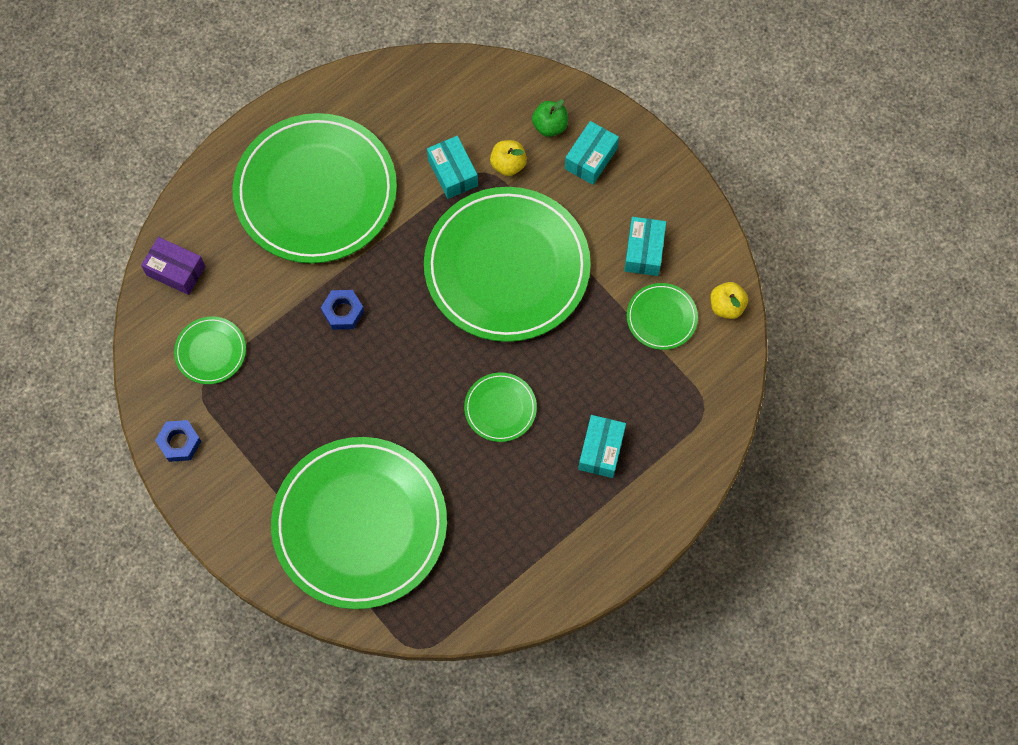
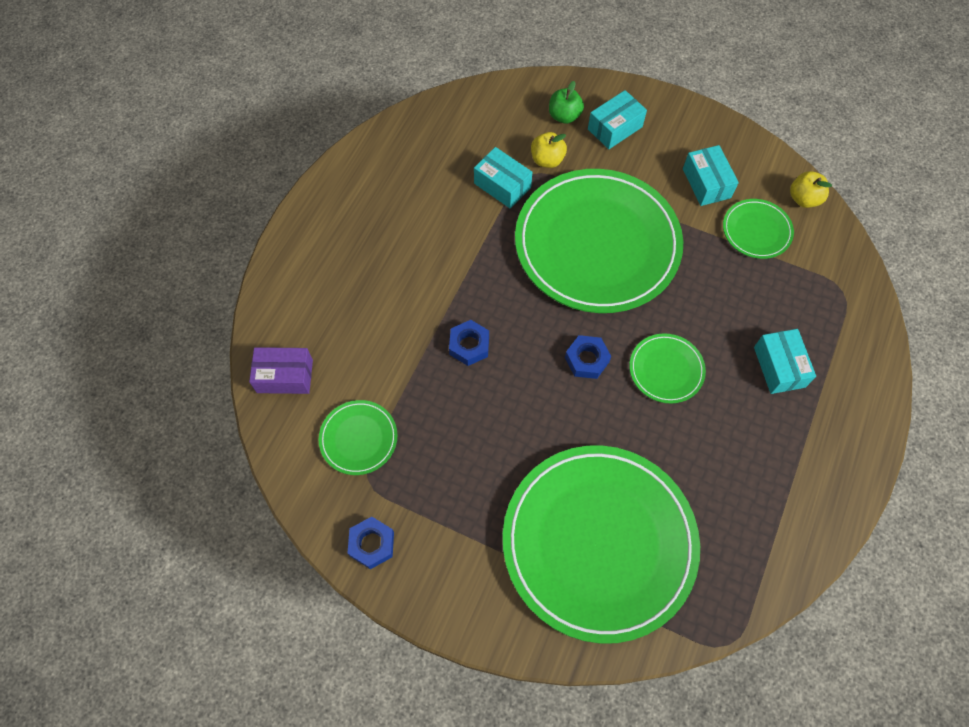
camera: 25 degrees left, 5 degrees down
(316, 192) = (385, 250): green plate -> none
(437, 369) = (587, 360): none -> blue nut
(591, 158) = (615, 128): turquoise box -> turquoise box turned 45 degrees clockwise

